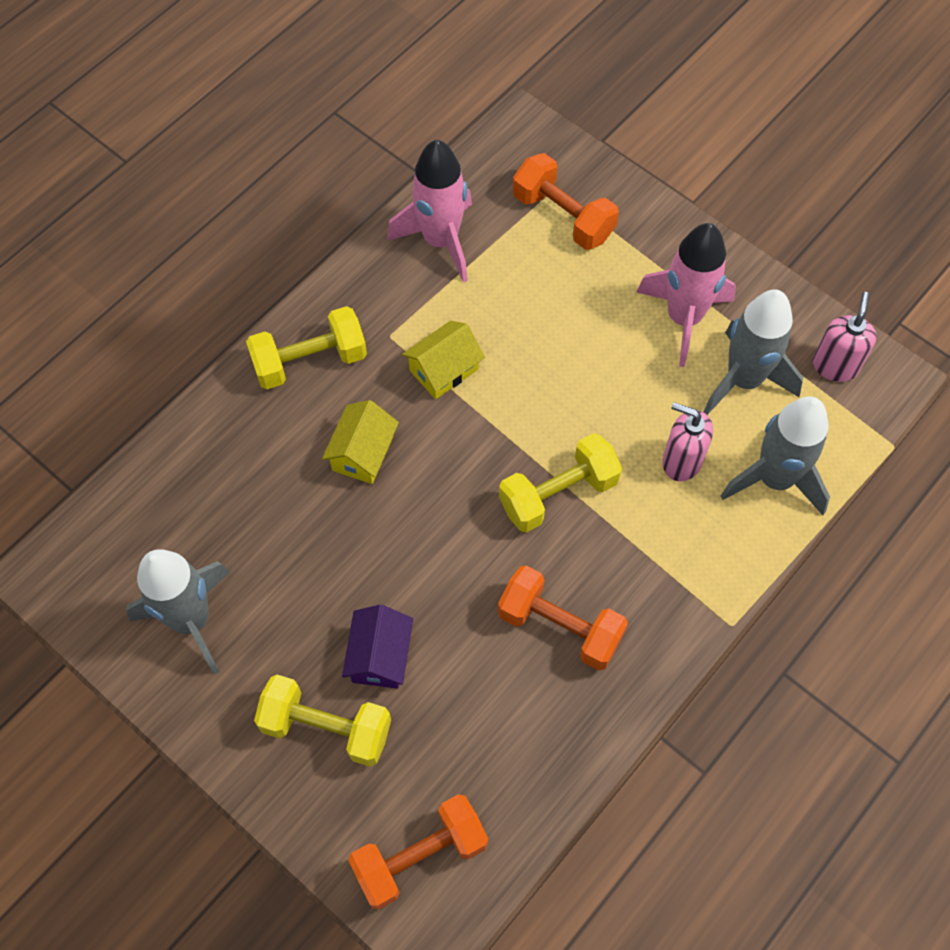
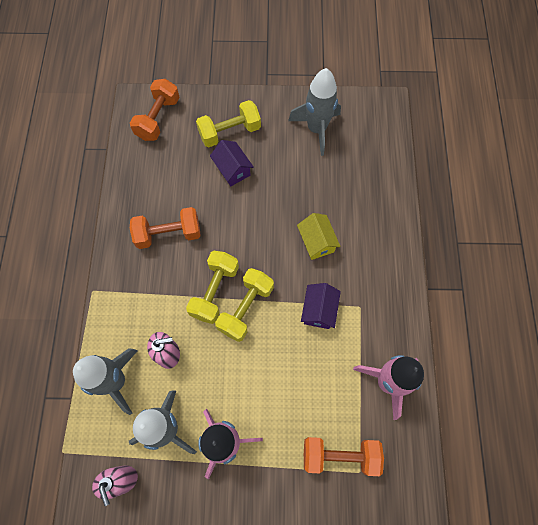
camera: 140 degrees right, 5 degrees up
(310, 361) = (382, 265): yellow dumbbell -> yellow dumbbell (246, 308)
(444, 370) = (319, 310): yellow house -> purple house

